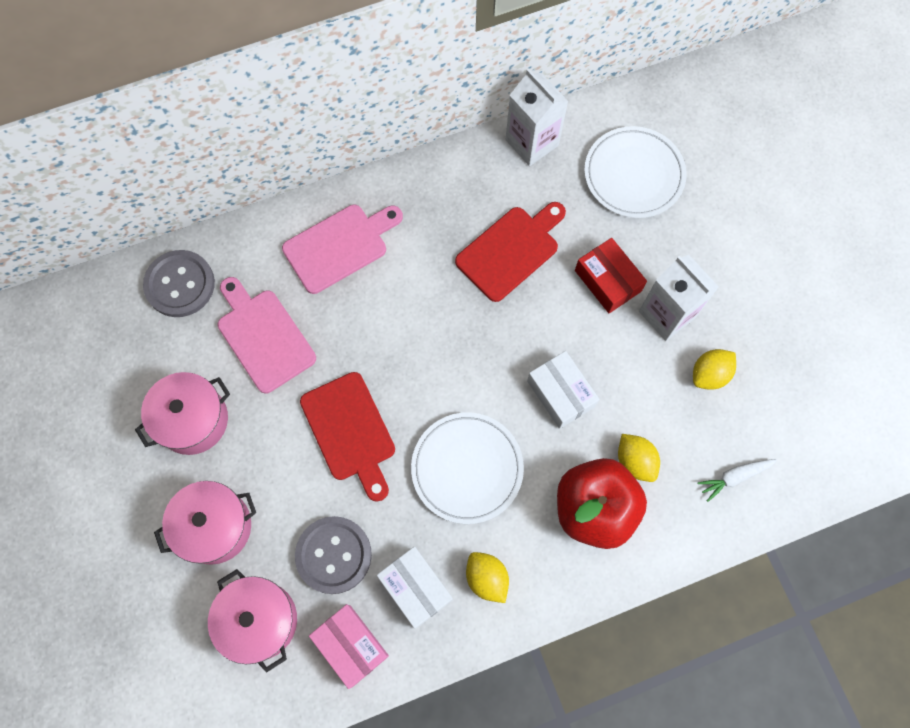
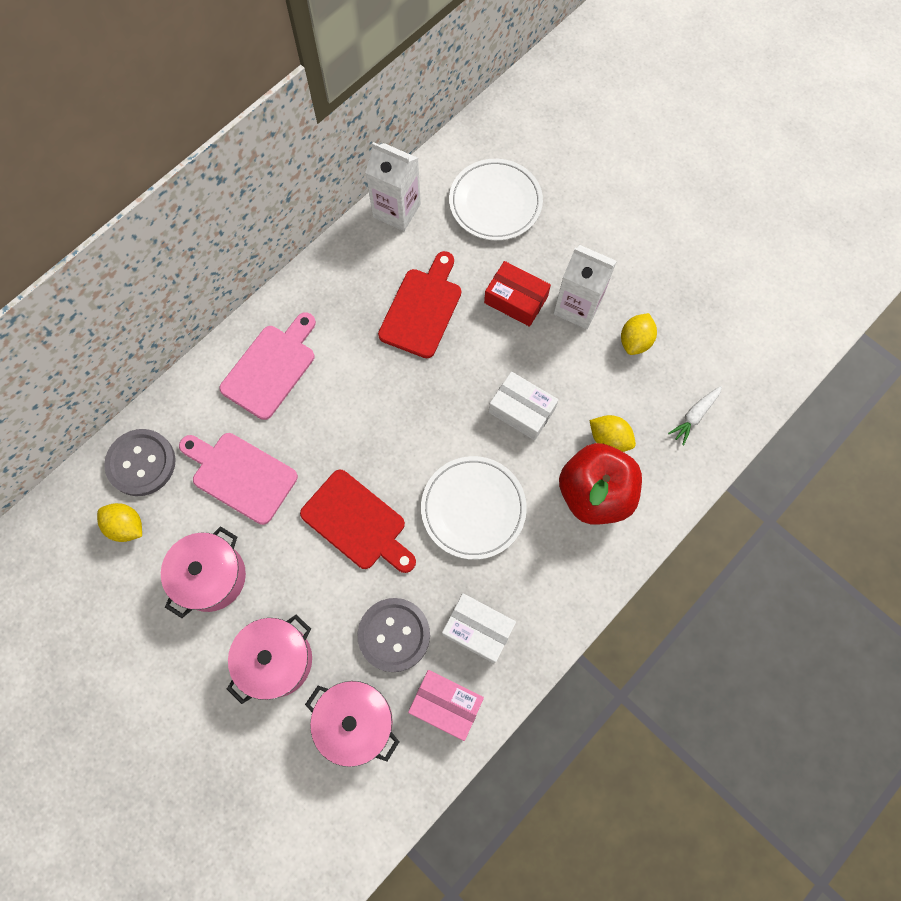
camera: 25 degrees left, 0 degrees up
(486, 578) = (534, 592): yellow lemon -> yellow lemon (126, 526)

